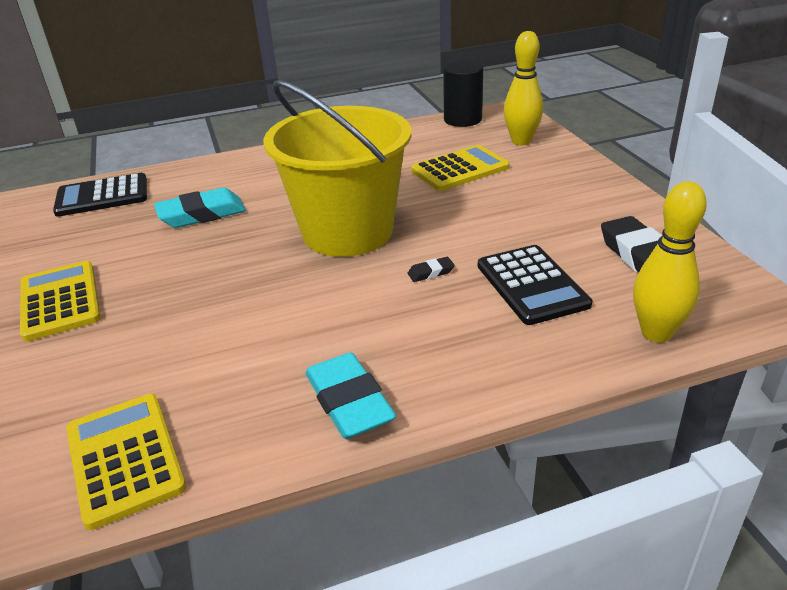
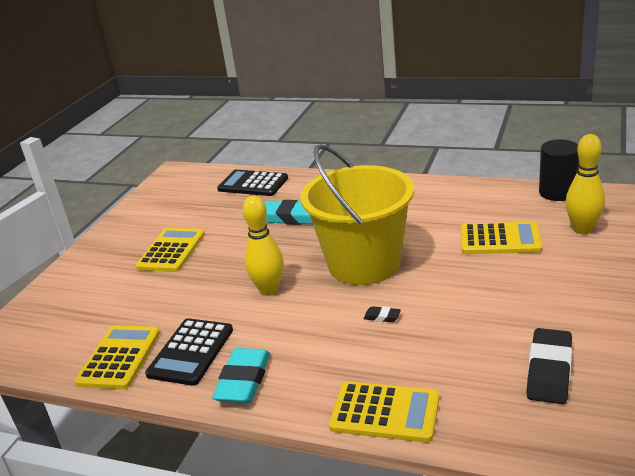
camera: 40 degrees right, 5 degrees down
(532, 285) = (438, 355): black calculator -> black calculator (191, 352)
(549, 358) = (385, 412): none -> yellow calculator
(656, 333) = (481, 432): yellow bowling pin -> yellow bowling pin (269, 290)

